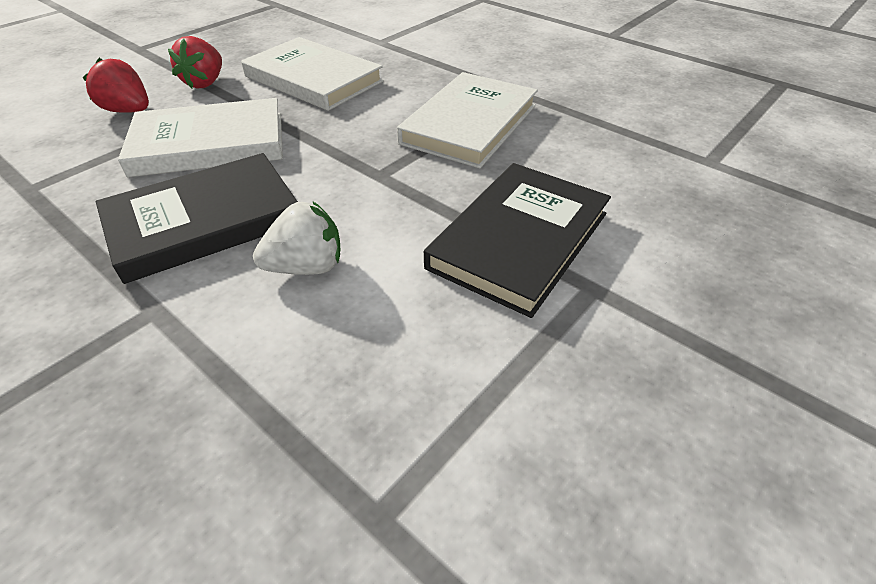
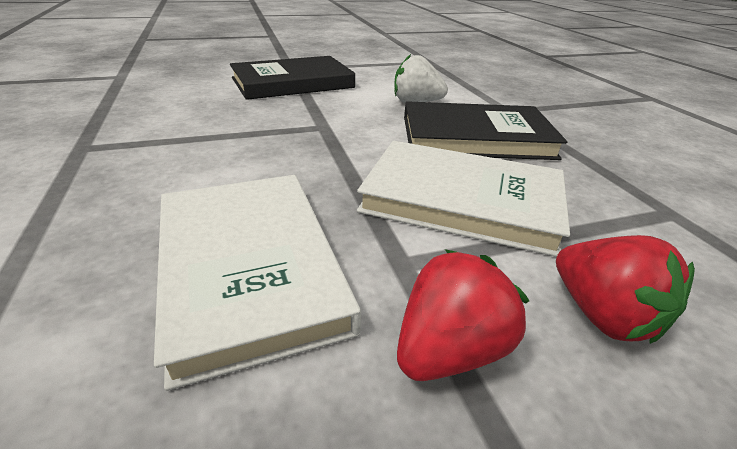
camera: 150 degrees left, 10 degrees down
(469, 124) = (193, 135): white book -> none

